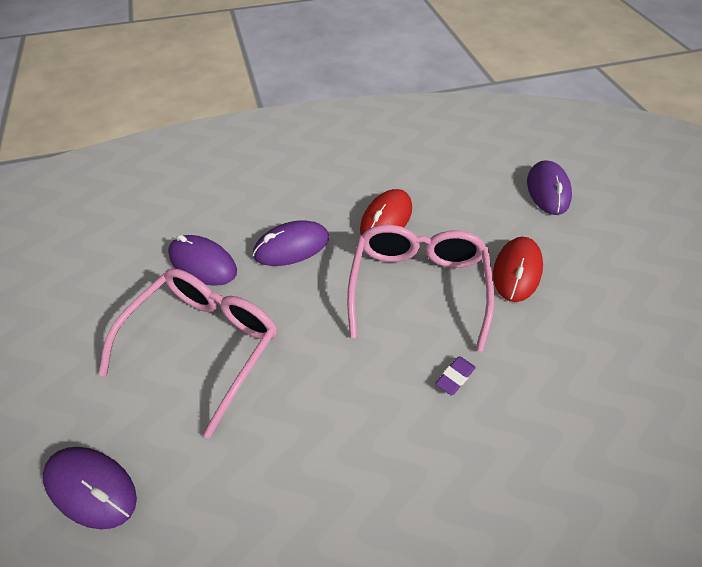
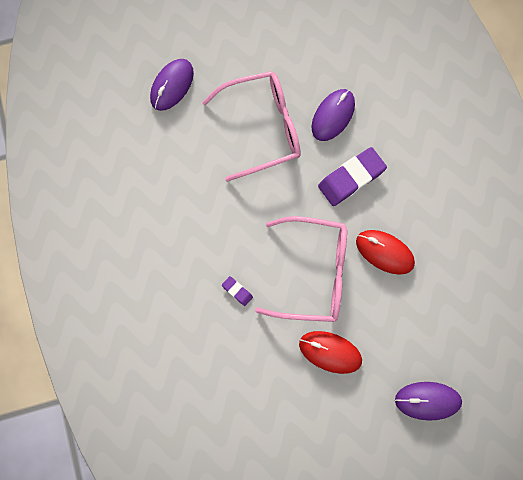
camera: 90 degrees right, 25 degrees up
(203, 345) = (262, 128): pink glasses -> pink glasses turned 45 degrees counterclockwise
(291, 247) = (351, 178): purple mouse -> purple eraser

